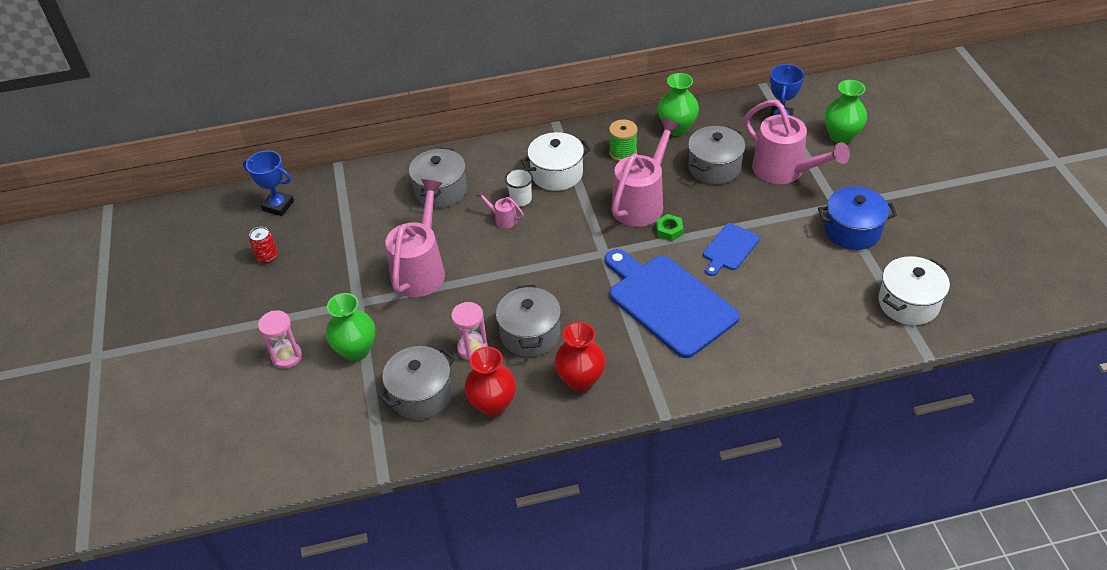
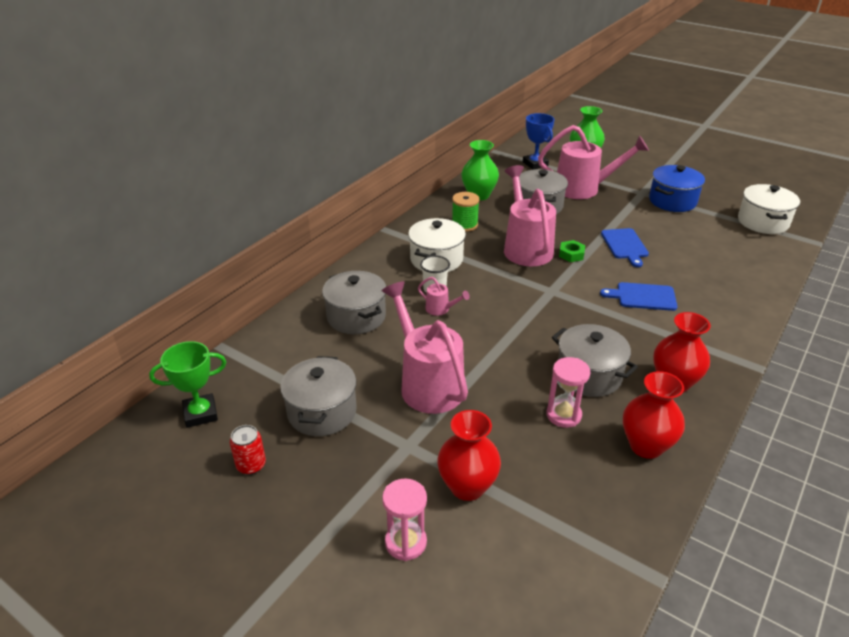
camera: 45 degrees left, 10 degrees down
(278, 206) = (200, 414): blue trophy -> green trophy
(356, 350) = (467, 487): green vase -> red vase
(421, 394) = (580, 481): grey pot -> grey pot (322, 412)
(502, 219) = (440, 309): pink watering can -> pink watering can turned 135 degrees counterclockwise
(668, 302) = (643, 296): blue cutting board -> blue cutting board, size x0.50

